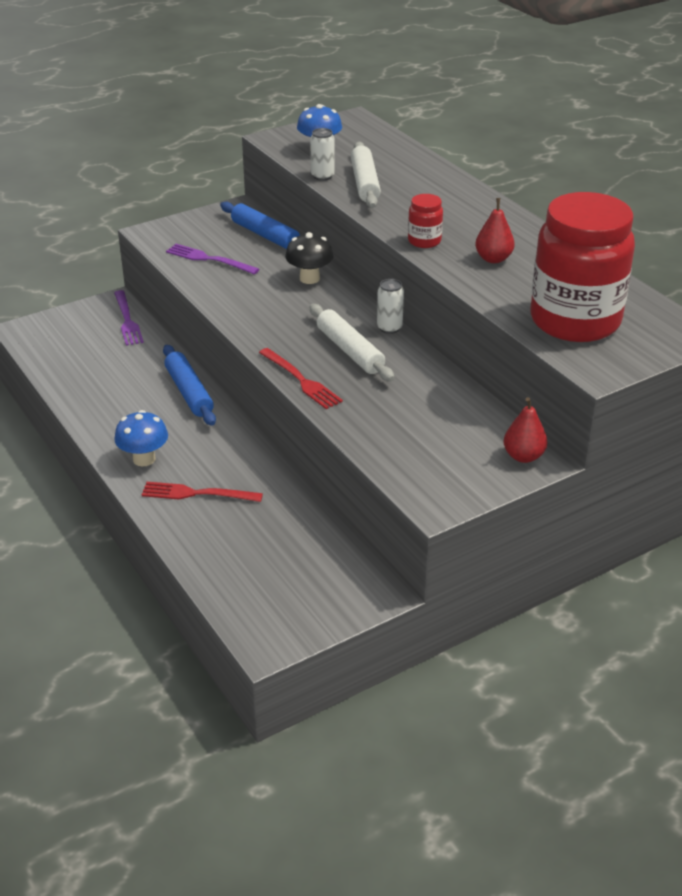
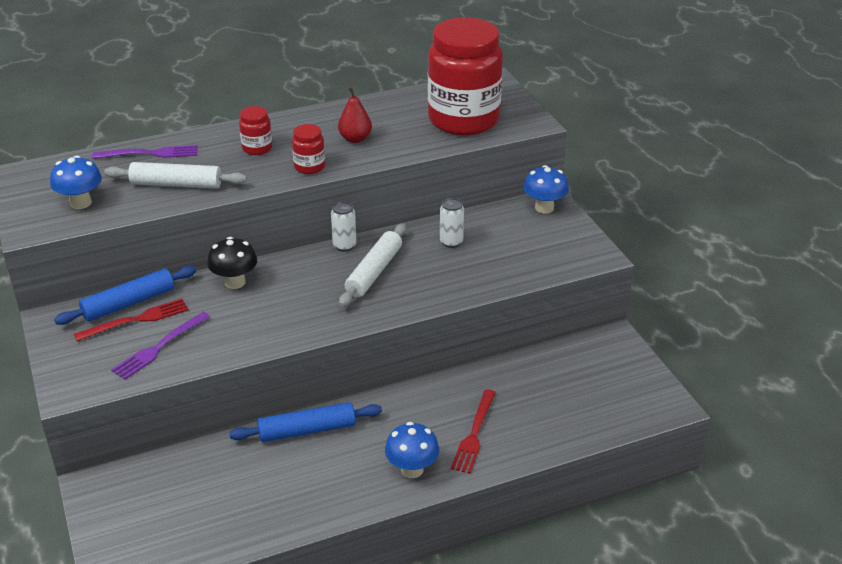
camera: 80 degrees left, 0 degrees up
(127, 320) = (142, 474): purple fork -> purple fork (151, 153)
(302, 381) = (414, 304): red fork -> red fork (137, 320)
(322, 176) = (145, 207): white can -> white can (451, 242)
(350, 351) = (374, 272): white rolling pin -> white rolling pin turned 45 degrees counterclockwise
(447, 210) = (257, 148): none -> red jar
(523, 456) = (544, 208): red pear -> blue mushroom

